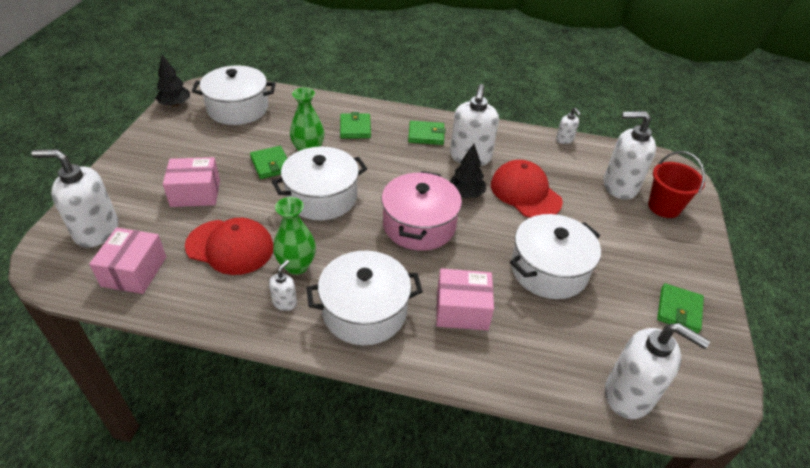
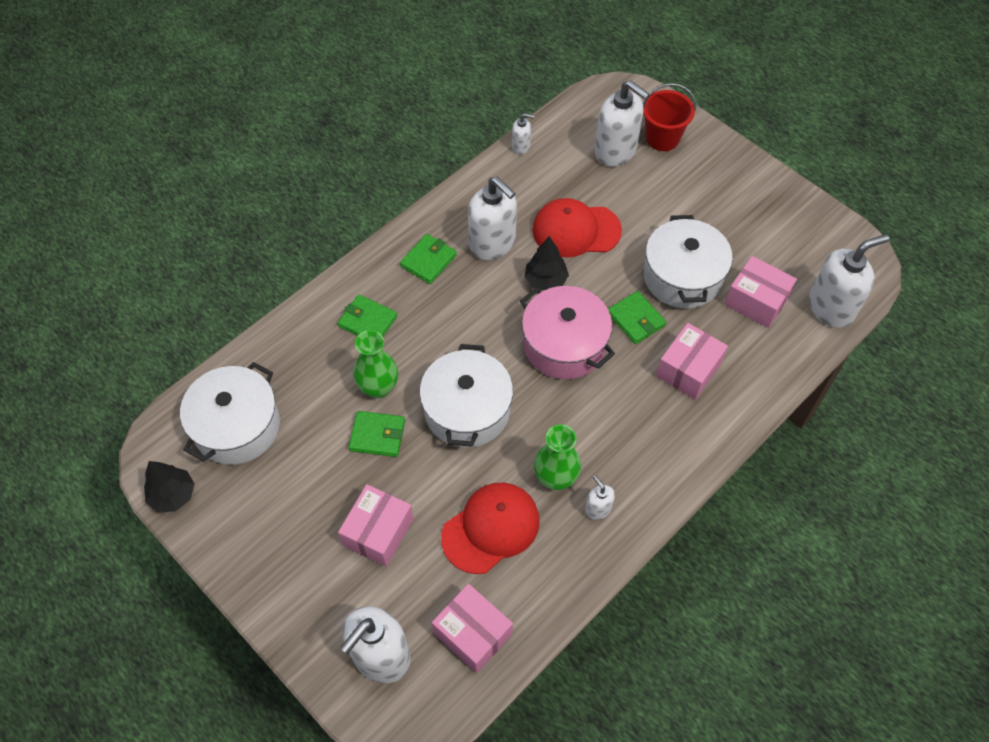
camera: 55 degrees left, 15 degrees up
(364, 311) = (647, 447): white pot -> none
(576, 331) = (756, 301): none -> pink box
(619, 186) = (615, 151): white soap dispenser -> white soap dispenser turned 90 degrees counterclockwise
(679, 310) = (776, 216): green wallet -> green wallet (636, 319)

